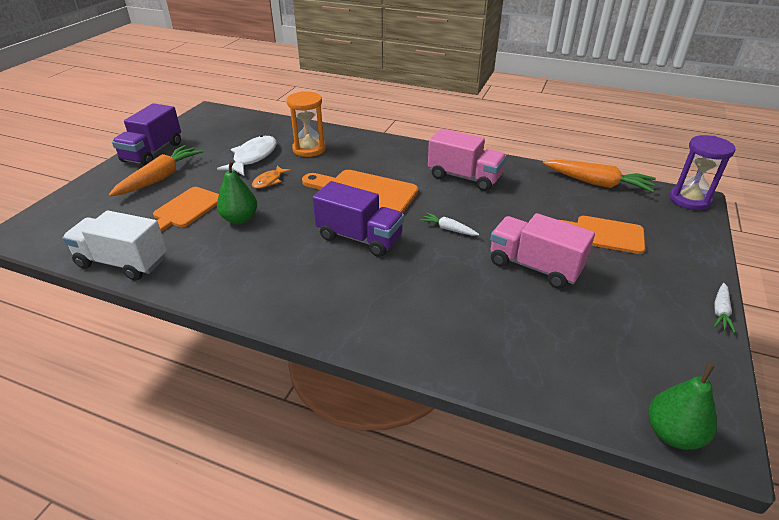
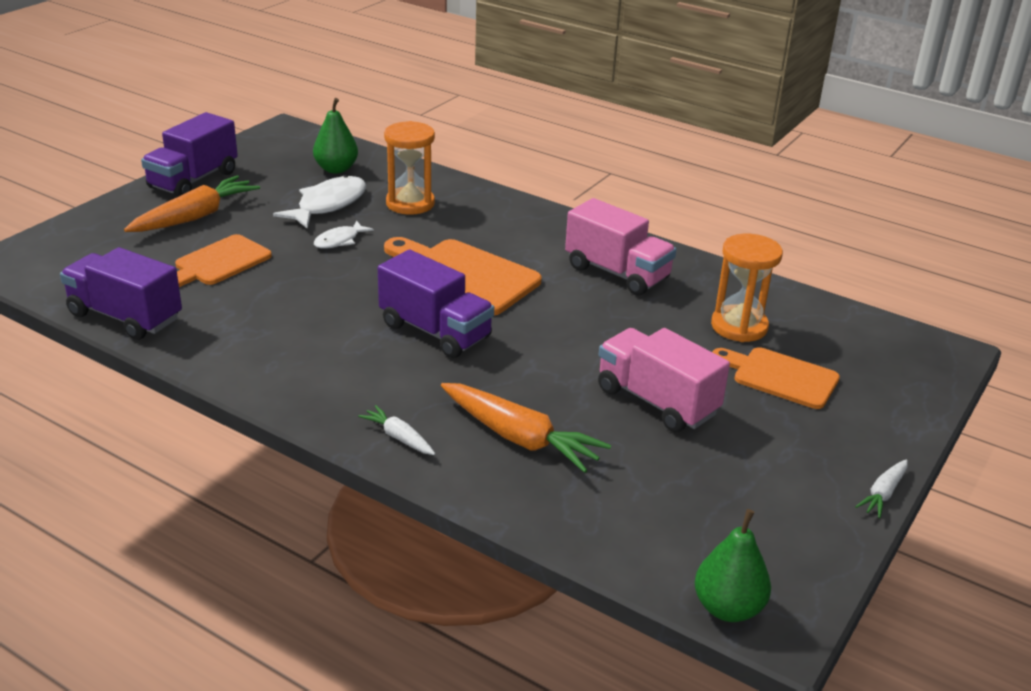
camera: 10 degrees right, 5 degrees down
(123, 262) = (125, 317): white truck -> purple truck
(240, 219) = (285, 285): green pear -> green pear (336, 169)
(269, 181) = (339, 241): orange fish -> white fish
(448, 229) = (561, 338): white carrot -> white carrot (398, 437)
(560, 203) = (739, 326): none -> orange hourglass
(597, 183) = (811, 308): orange carrot -> orange carrot (520, 438)
(689, 200) = (938, 350): purple hourglass -> none

